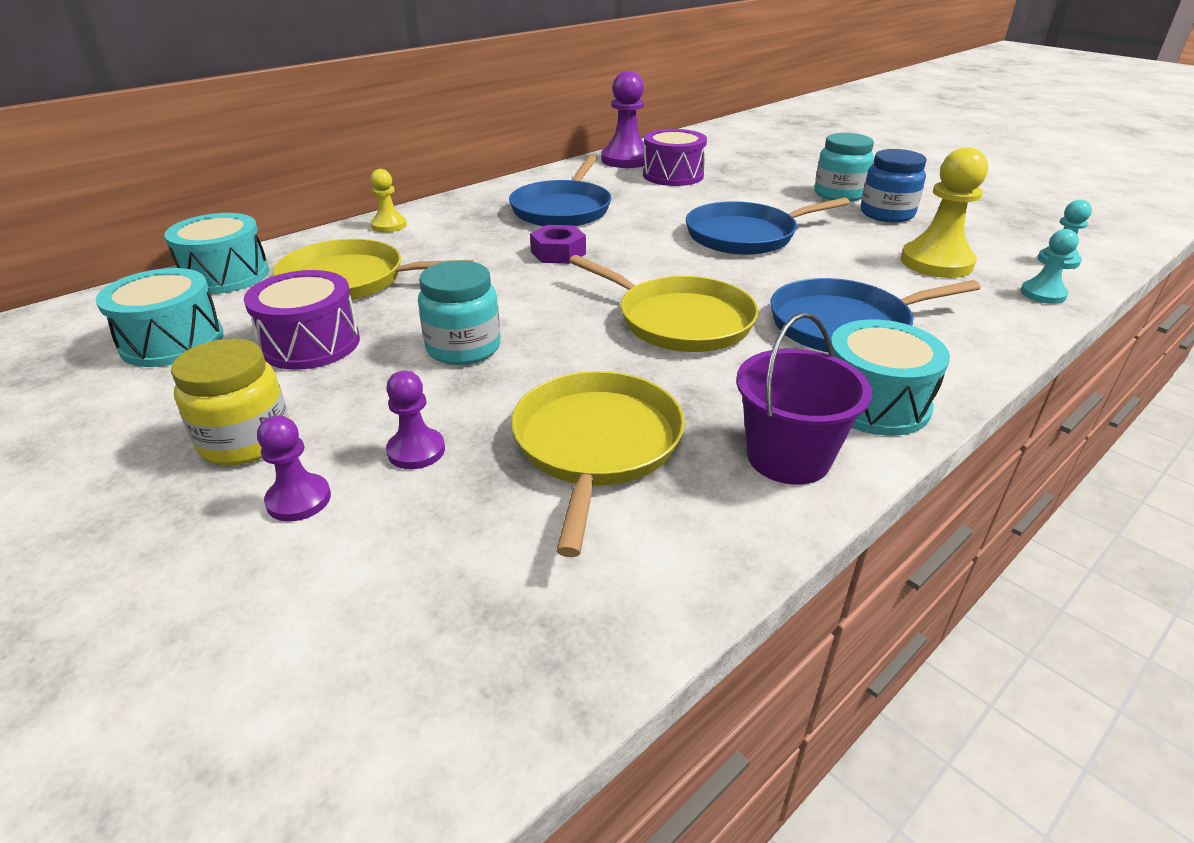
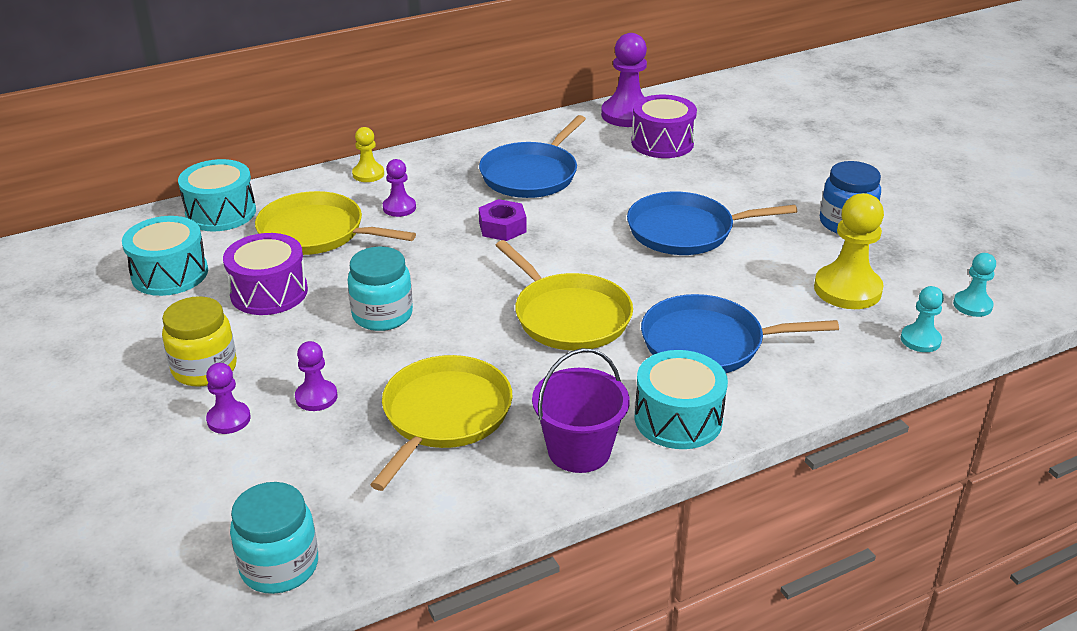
camera: 15 degrees right, 0 degrees up
(436, 249) = (399, 208): none -> purple pawn
(839, 194) = (816, 190): turquoise jar -> turquoise jar (279, 566)

